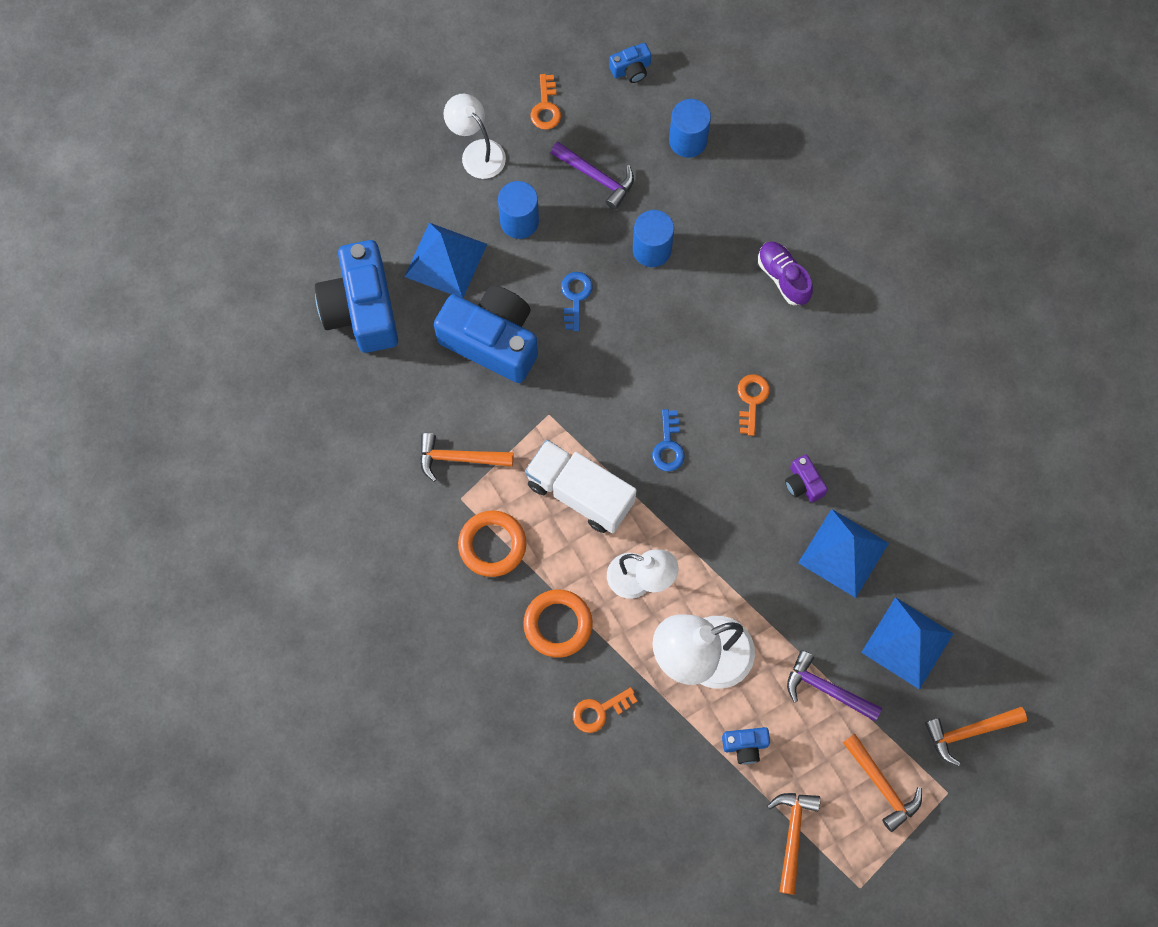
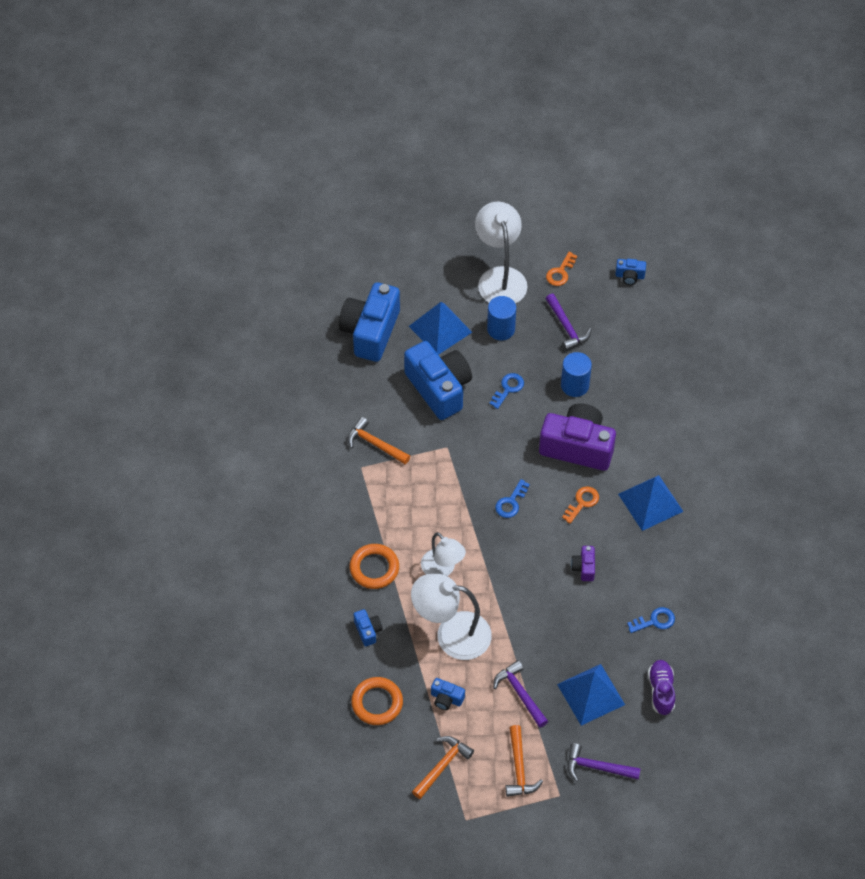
camera: 30 degrees right, 15 degrees down
(477, 152) = (500, 277): white lamp -> white lamp, size x1.56
(492, 545) = (363, 503): orange ring -> orange ring (377, 703)
(580, 493) = (437, 501): white truck -> none
(599, 711) = (368, 630): orange key -> blue camera
(688, 140) = (639, 334): blue cylinder -> none
(703, 329) = (577, 447): none -> purple camera
(783, 277) = (650, 442): purple shoe -> purple shoe (661, 691)
(843, 553) = (583, 620): blue pyramid -> blue pyramid (650, 502)
(924, 507) = (654, 621): none -> blue key
(969, 732) = (597, 767): orange hammer -> purple hammer

